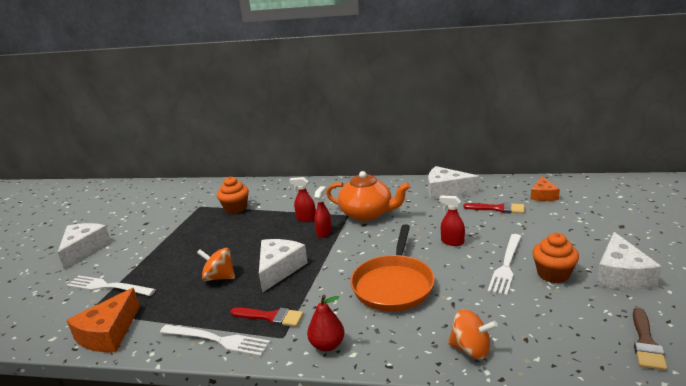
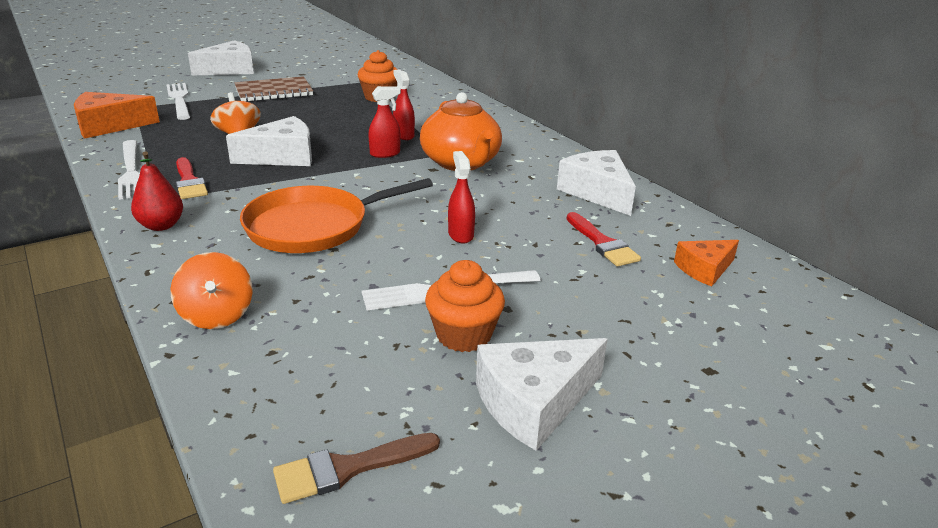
camera: 45 degrees right, 5 degrees up
(161, 243) = (274, 92): none -> brown notebook

